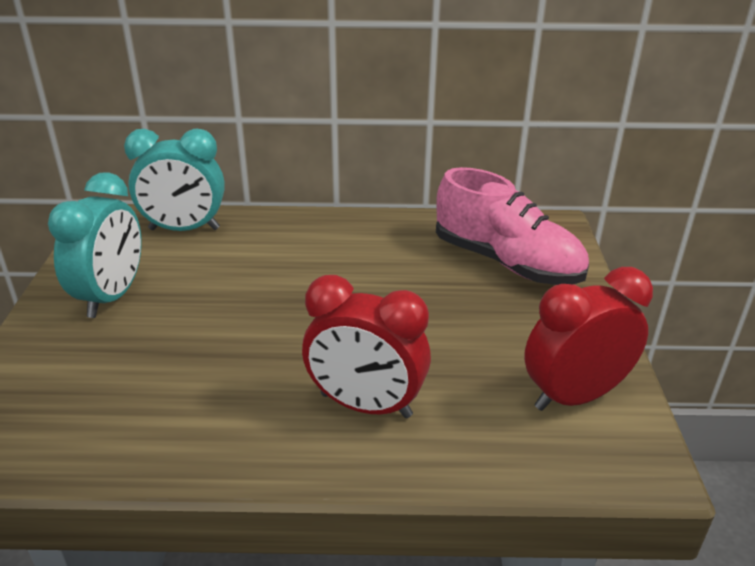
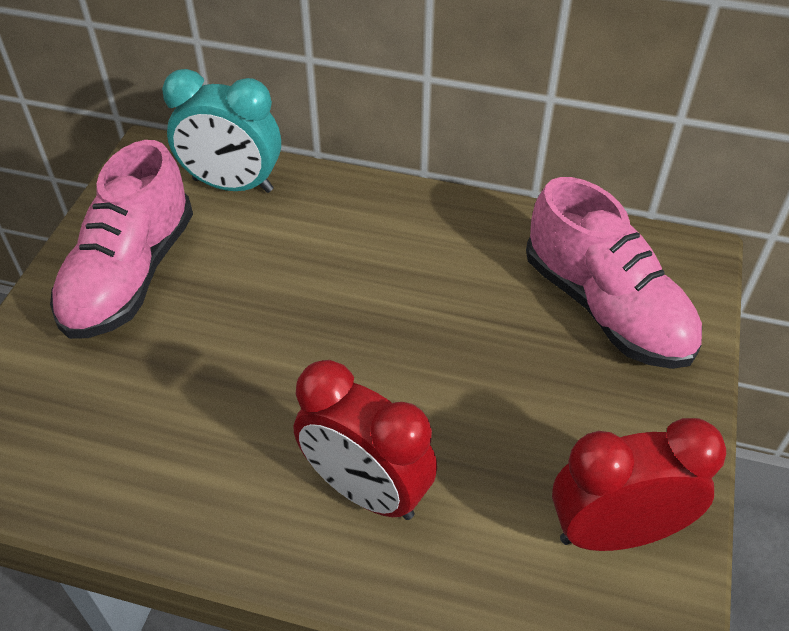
camera: 15 degrees right, 15 degrees up
(112, 296) = (130, 275): turquoise clock -> pink shoe

